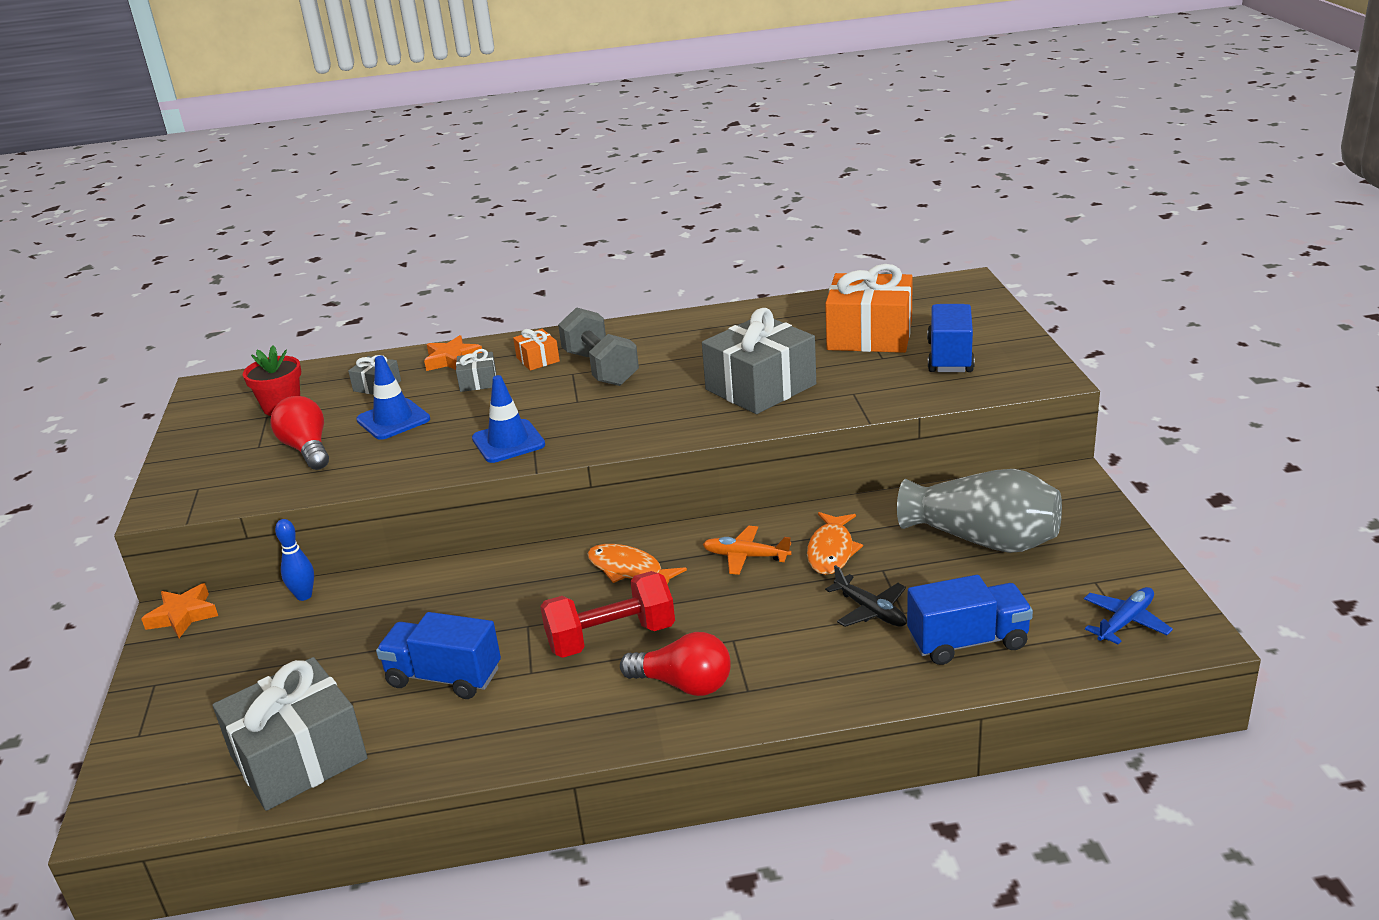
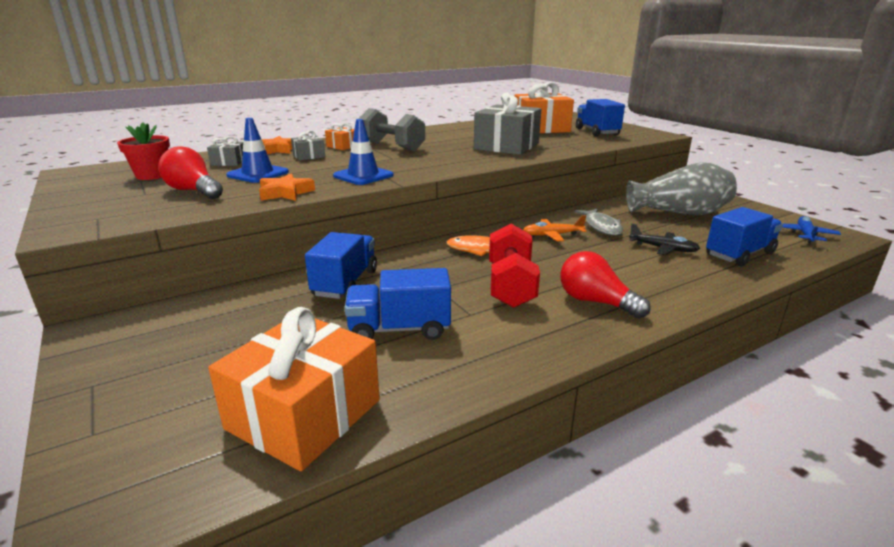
camera: 25 degrees left, 5 degrees down
(183, 615) = (101, 328): orange star -> orange star (285, 193)
(299, 757) = (304, 414): grey gift -> orange gift
(304, 596) = (222, 298): blue bowling pin -> none
(435, 597) = (345, 283): none -> blue truck
(611, 638) = (510, 285): red dumbbell -> red dumbbell turned 45 degrees counterclockwise
(684, 684) = (595, 302): red light bulb -> red light bulb turned 135 degrees counterclockwise
(831, 551) = (601, 227): orange fish -> grey fish

